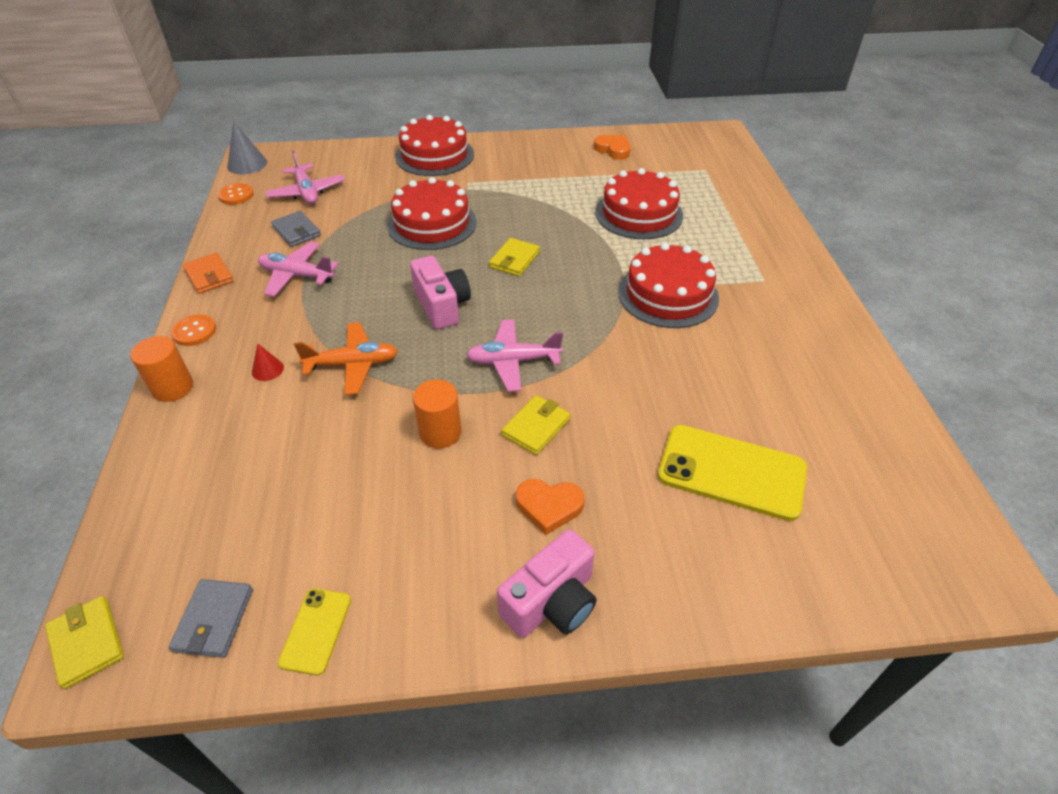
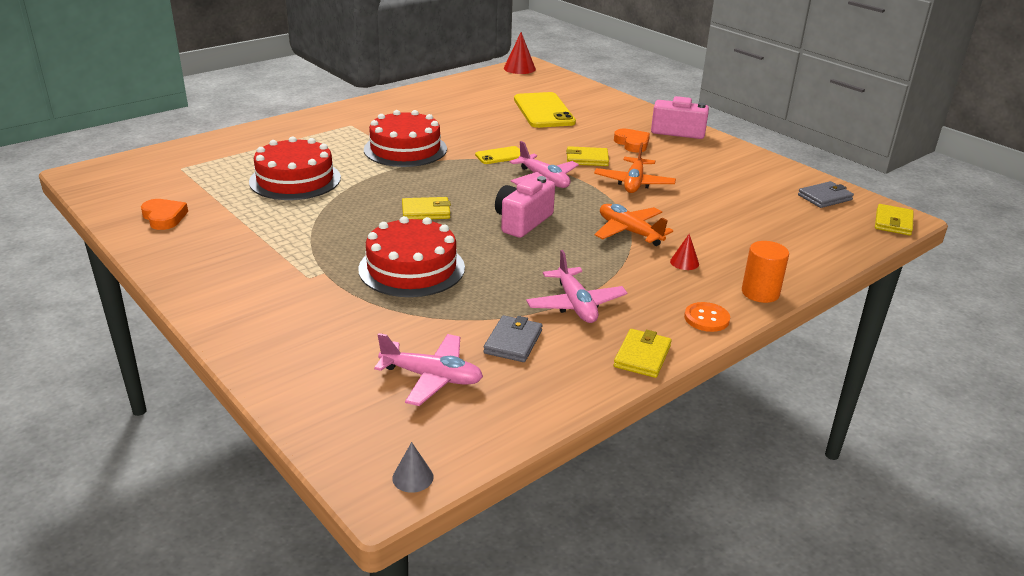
camera: 125 degrees left, 15 degrees down
(209, 276) = (642, 356): orange wallet -> yellow wallet
(236, 195) = (496, 434): orange button -> none
(247, 164) = (412, 477): grey cone -> grey cone, size x0.58
(307, 192) = (432, 377): pink plane -> pink plane turned 75 degrees clockwise
(316, 630) = (781, 173): yellow phone -> yellow phone (500, 156)
(434, 155) = (259, 321): red cake -> none
(440, 432) = (634, 183): orange cylinder -> orange plane
(613, 149) = (164, 217): orange heart -> orange heart turned 135 degrees clockwise
(973, 550) = (519, 68): none -> red cone

